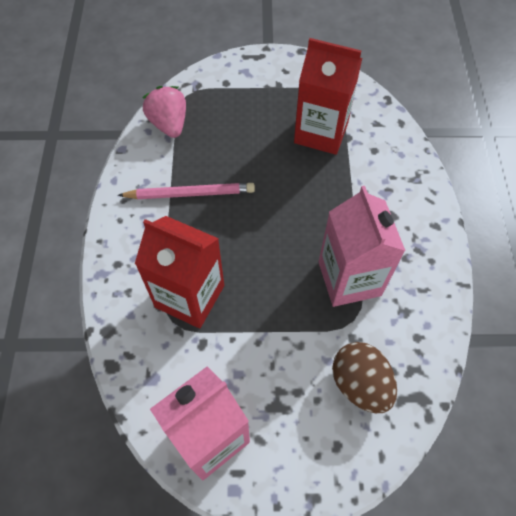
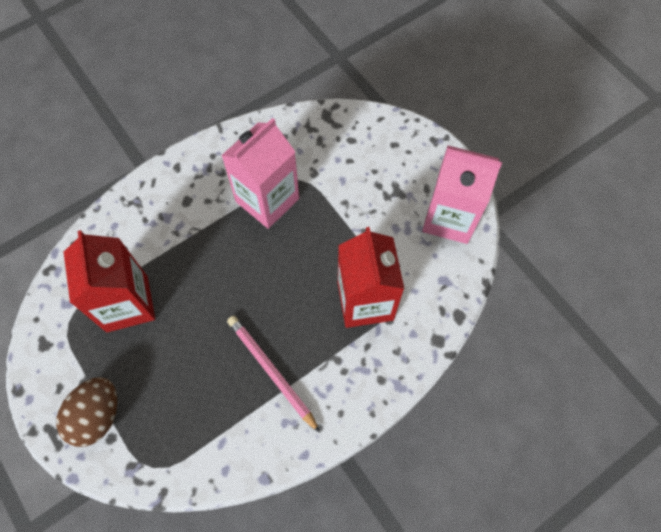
camera: 125 degrees left, 5 degrees up
(169, 124) = (203, 455): pink strawberry -> none
(360, 384) = (344, 152): brown egg -> brown egg (97, 416)

